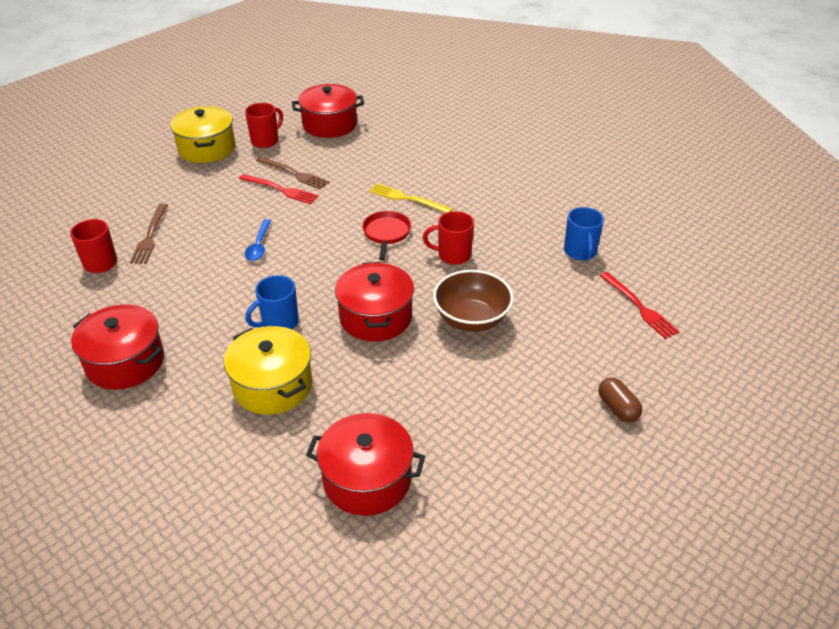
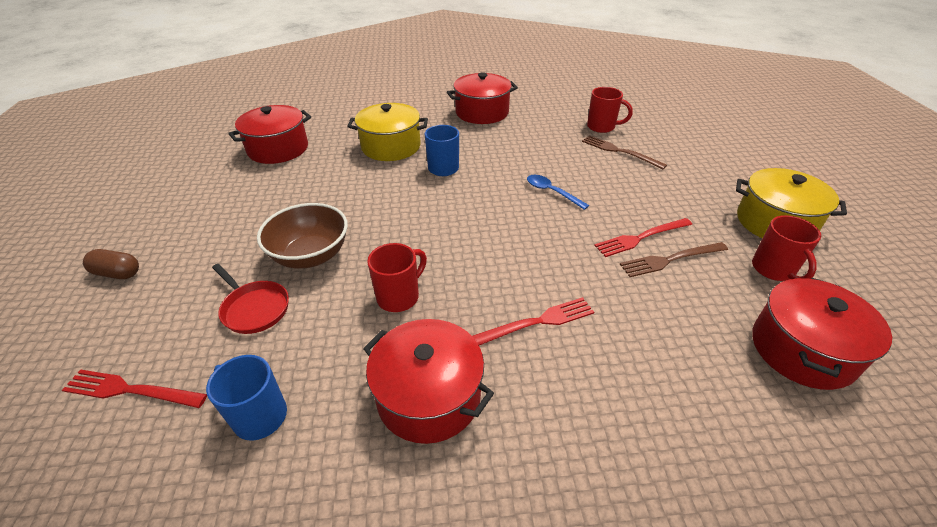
camera: 130 degrees right, 0 degrees up
(376, 317) = (388, 209): red pot -> red pot (429, 396)
(386, 233) = (488, 270): red pan -> red pan (254, 308)
(407, 199) = (536, 322): yellow fork -> red fork

